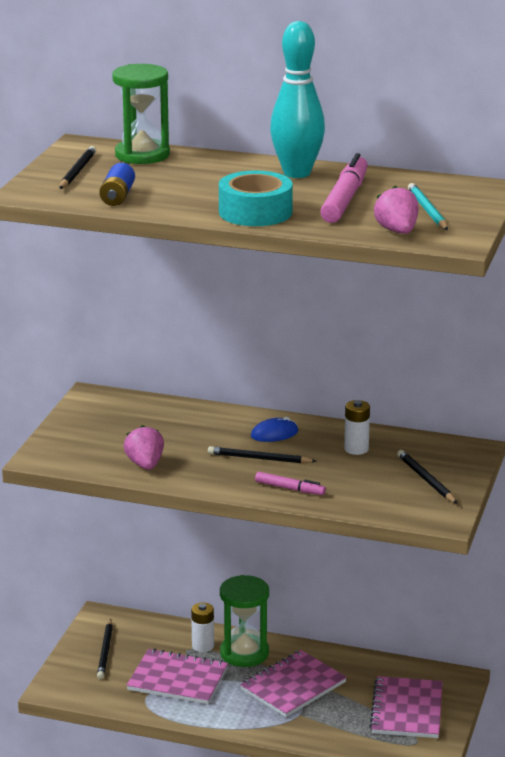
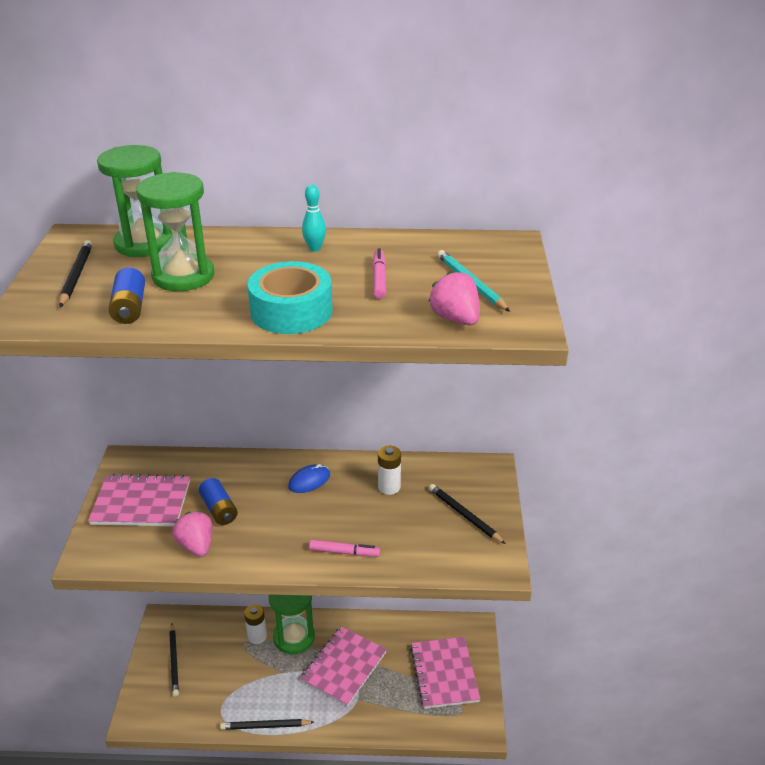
camera: 15 degrees left, 10 degrees up
(170, 180) = (183, 276): none -> green hourglass
(175, 443) = (219, 509): none -> blue battery
(177, 679) = (244, 681): pink notebook -> pink notebook (141, 503)
(259, 459) = (304, 516): black pencil -> black pencil (265, 726)
(297, 173) = (315, 248): turquoise bowling pin -> turquoise bowling pin, size x0.42
(345, 199) = (379, 279): pink marker -> pink marker, size x0.54

